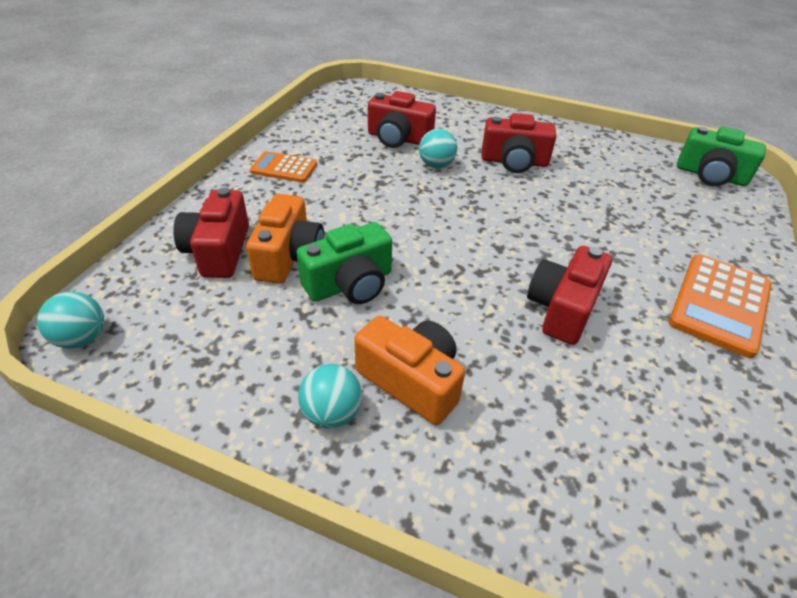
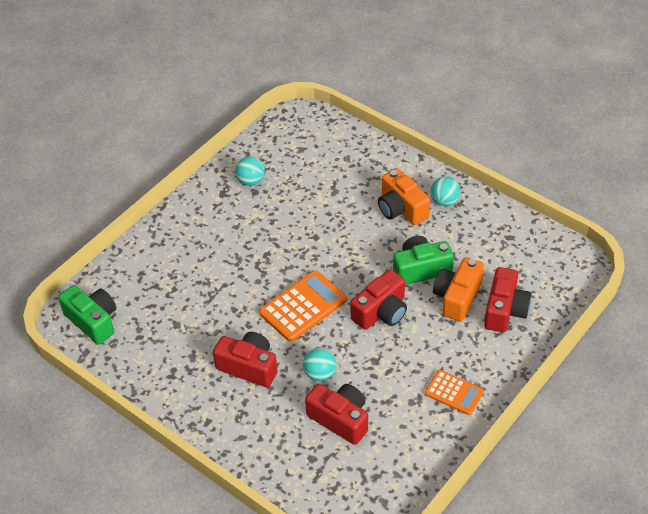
camera: 160 degrees left, 5 degrees up
(82, 338) = (577, 261): turquoise ball -> turquoise ball (251, 181)
(563, 308) = (298, 232): red camera -> red camera (381, 312)
(720, 304) = (202, 218): orange calculator -> orange calculator (303, 306)

